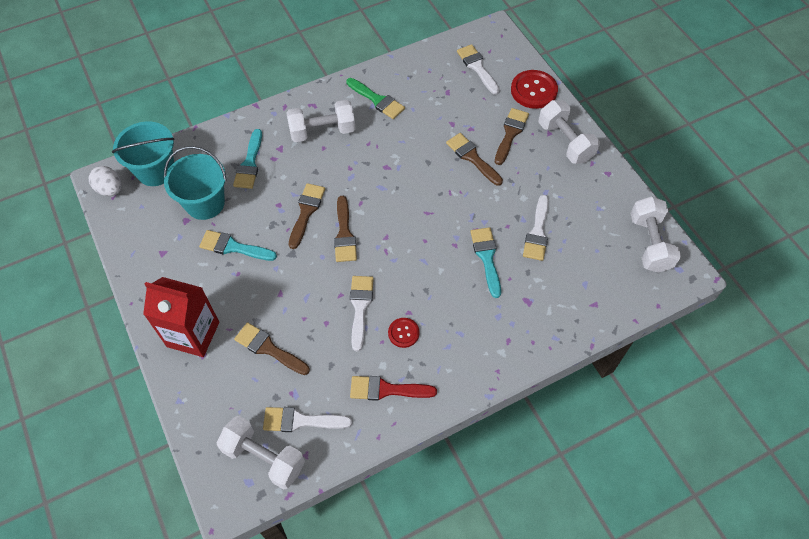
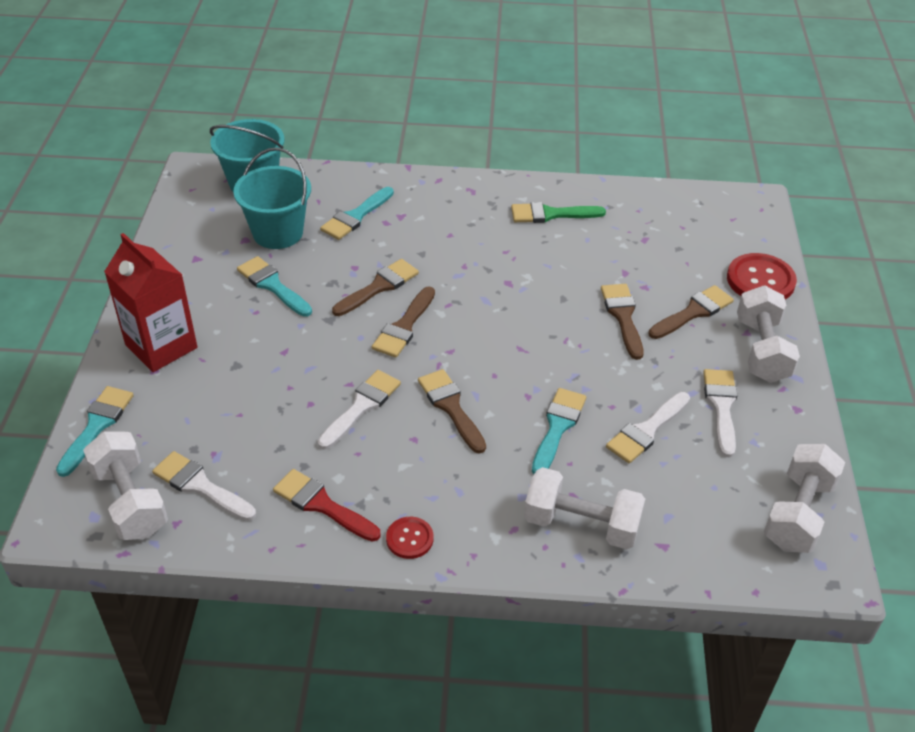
camera: 30 degrees right, 15 degrees down
(110, 189) = (195, 181): white egg -> none
(197, 417) = (97, 426): none -> turquoise brush
(268, 348) = (226, 398): brown brush -> brown brush (451, 407)
(322, 131) = (462, 219): white dumbbell -> white dumbbell (581, 524)
(377, 100) = (551, 214): green brush -> green brush turned 105 degrees clockwise
(403, 333) = (390, 457): red button -> red button (409, 539)
(477, 67) = (703, 229): white brush -> white brush (721, 407)

